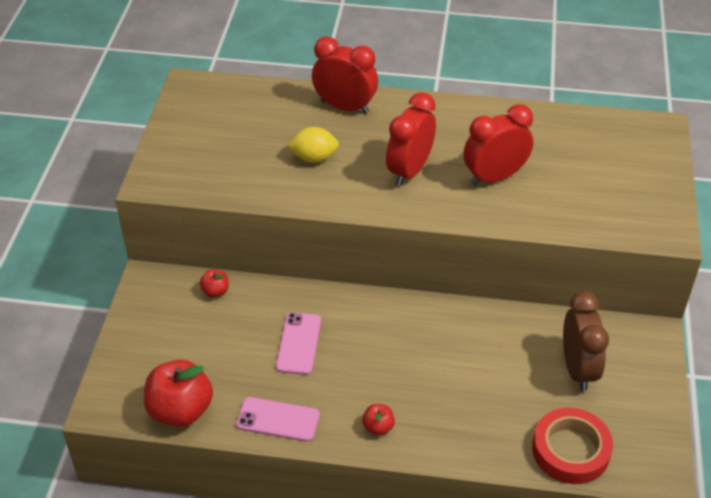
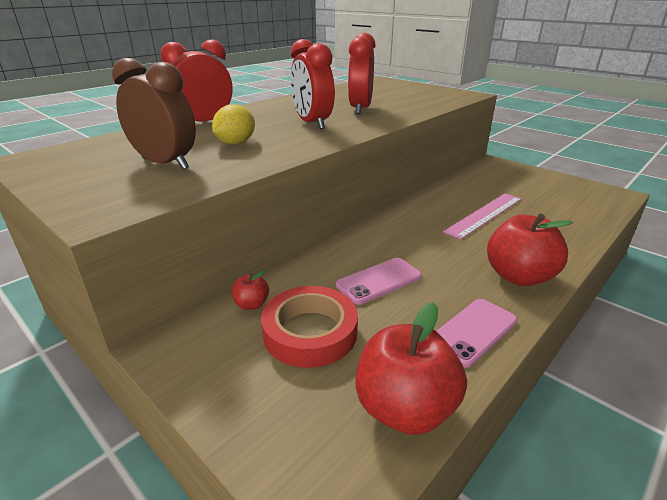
camera: 55 degrees left, 15 degrees down
(298, 343) = (379, 281): pink phone -> pink phone turned 75 degrees counterclockwise
(378, 427) = (518, 276): red apple -> red apple, size x2.13
(483, 371) = (484, 214): none -> pink ruler
(570, 450) = (583, 211): red tape -> red tape (310, 332)
(578, 369) = (507, 187): brown clock -> brown clock (165, 164)

